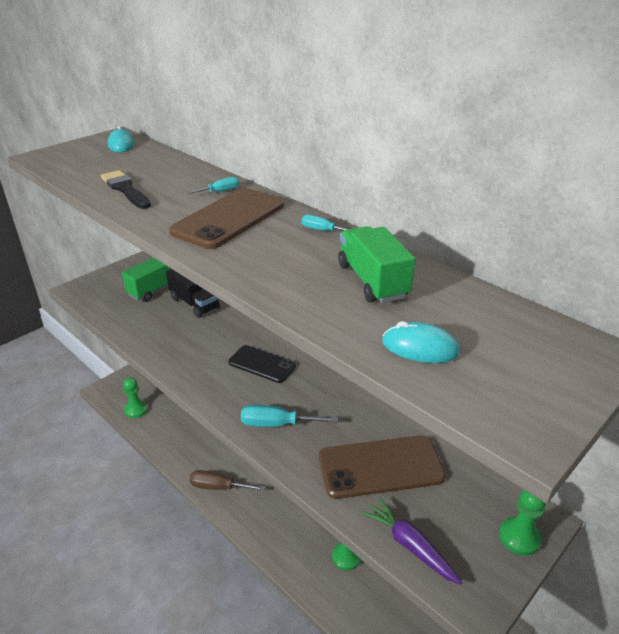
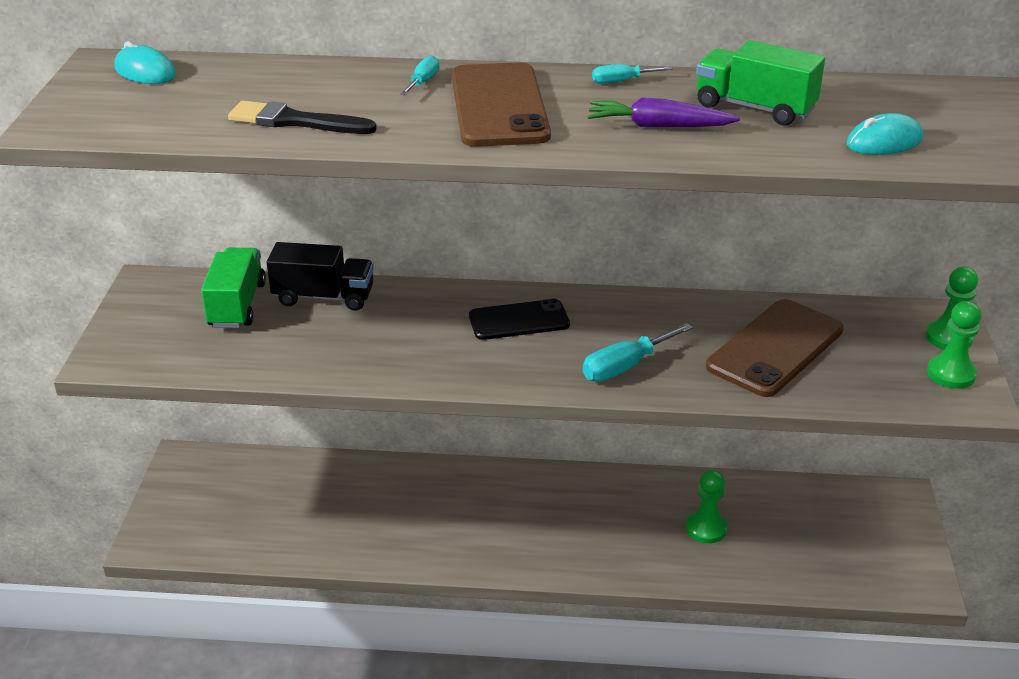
camera: 40 degrees left, 0 degrees up
(136, 410) = (239, 537): green pawn -> green pawn (951, 374)
(218, 487) = (478, 553): brown screwdriver -> none
(409, 545) = (880, 392): purple carrot -> purple carrot (657, 126)

